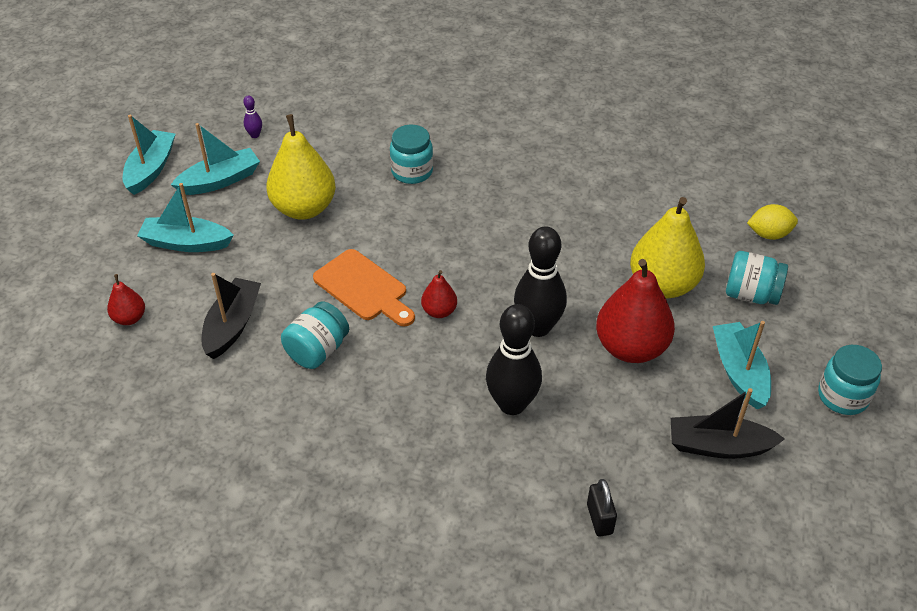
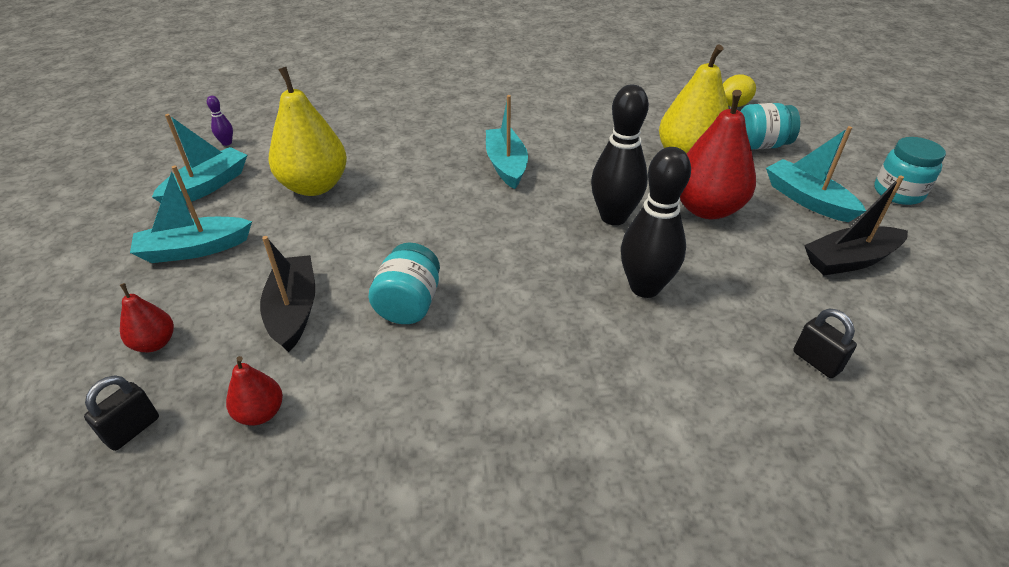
camera: 25 degrees left, 5 degrees down
(94, 380) = (133, 430): none -> black padlock
(151, 169) = (119, 196): turquoise boat -> turquoise boat (506, 165)
(363, 288) = (421, 234): orange cutting board -> none
(412, 172) = (405, 134): turquoise jar -> none
(439, 311) = (512, 231): red pear -> red pear (260, 413)

